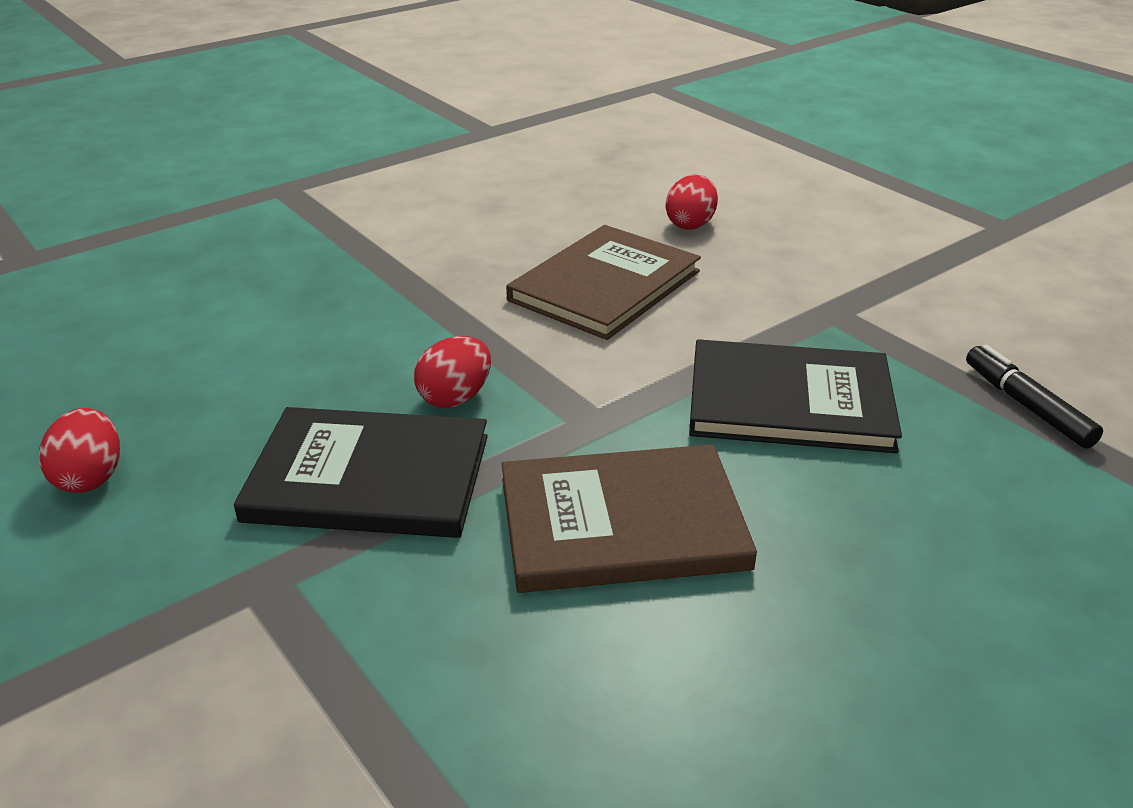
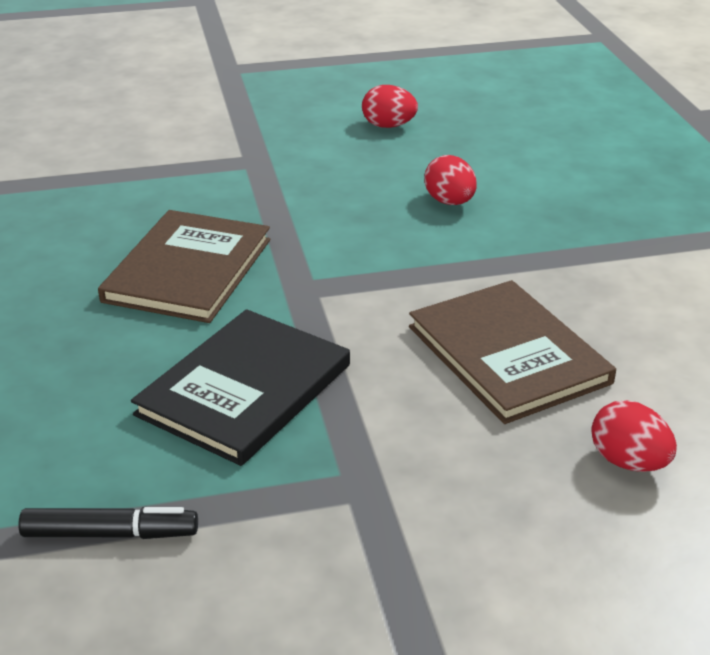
camera: 115 degrees right, 0 degrees up
(369, 478) = (314, 199): black book -> none
(455, 397) = (378, 242): red egg -> red egg (449, 202)

